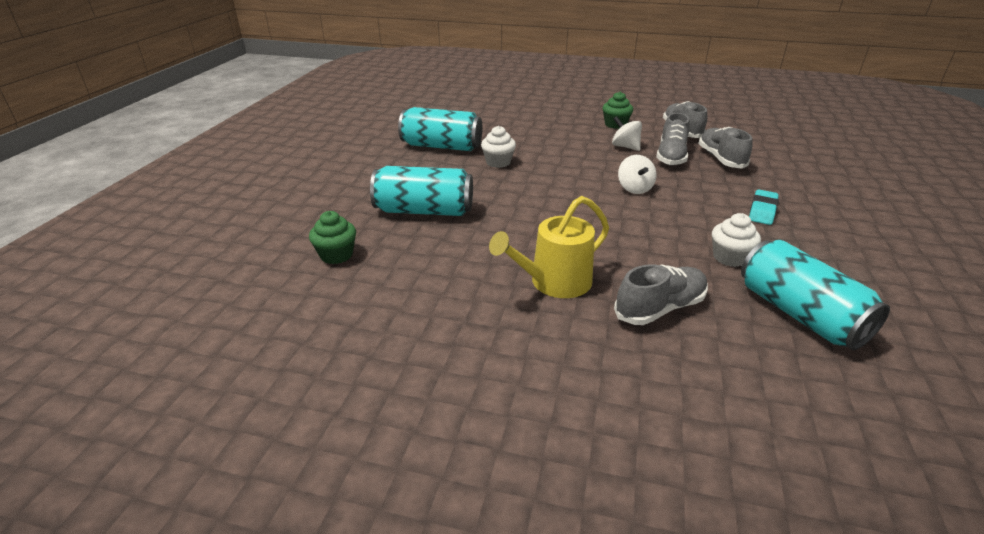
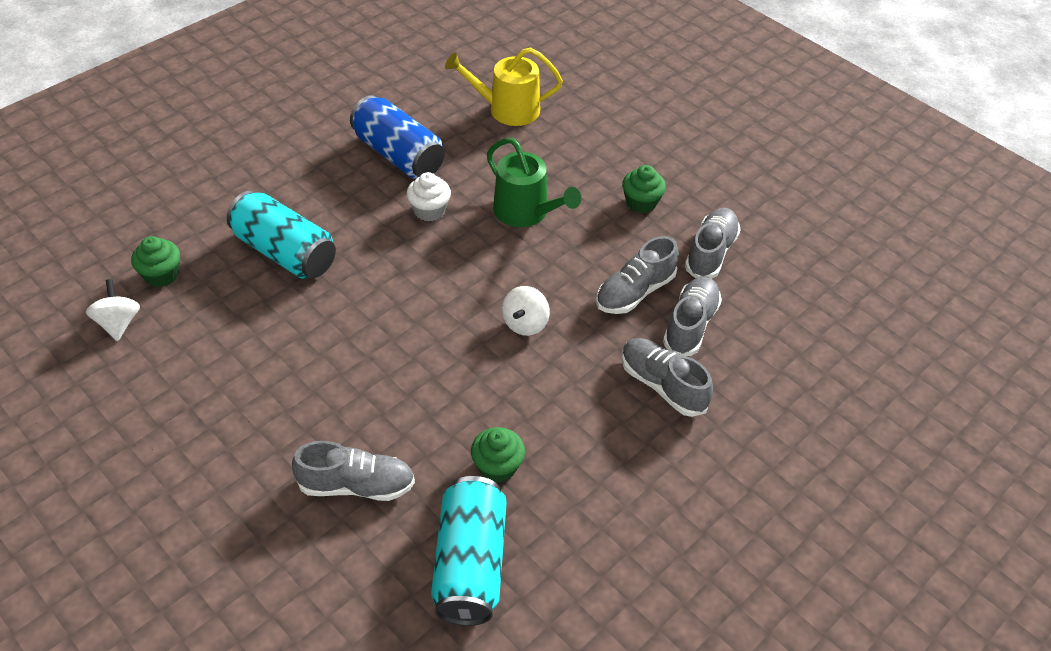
camera: 30 degrees right, 15 degrees up
(441, 146) = (398, 155): turquoise can -> blue can
(554, 282) = (302, 406): yellow watering can -> yellow watering can (507, 109)
(558, 146) = (526, 212): none -> green watering can
(625, 147) = (601, 249): white spinning top -> white spinning top (118, 323)
(729, 257) = (497, 467): white cupcake -> green cupcake
(750, 186) = (662, 385): none -> grey shoe
(762, 211) = (621, 427): turquoise eraser -> none

